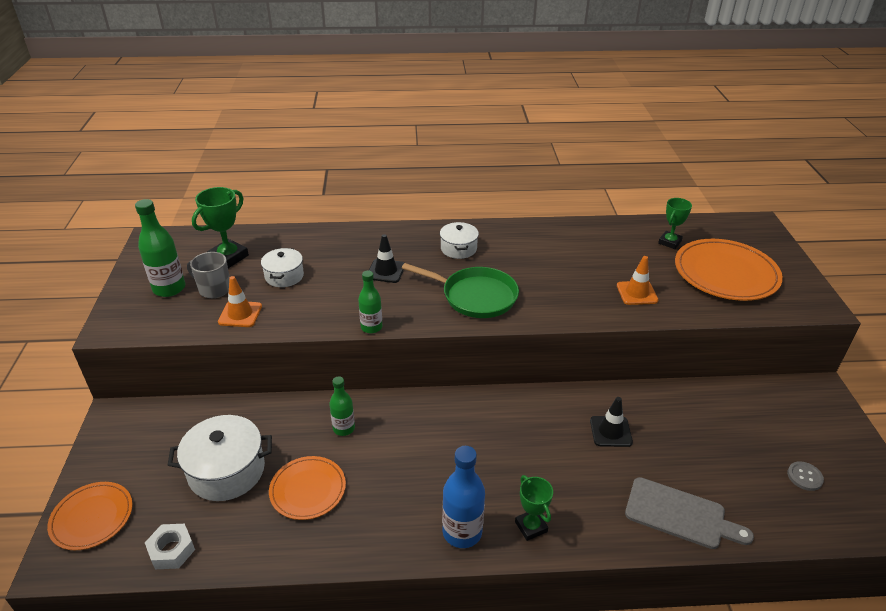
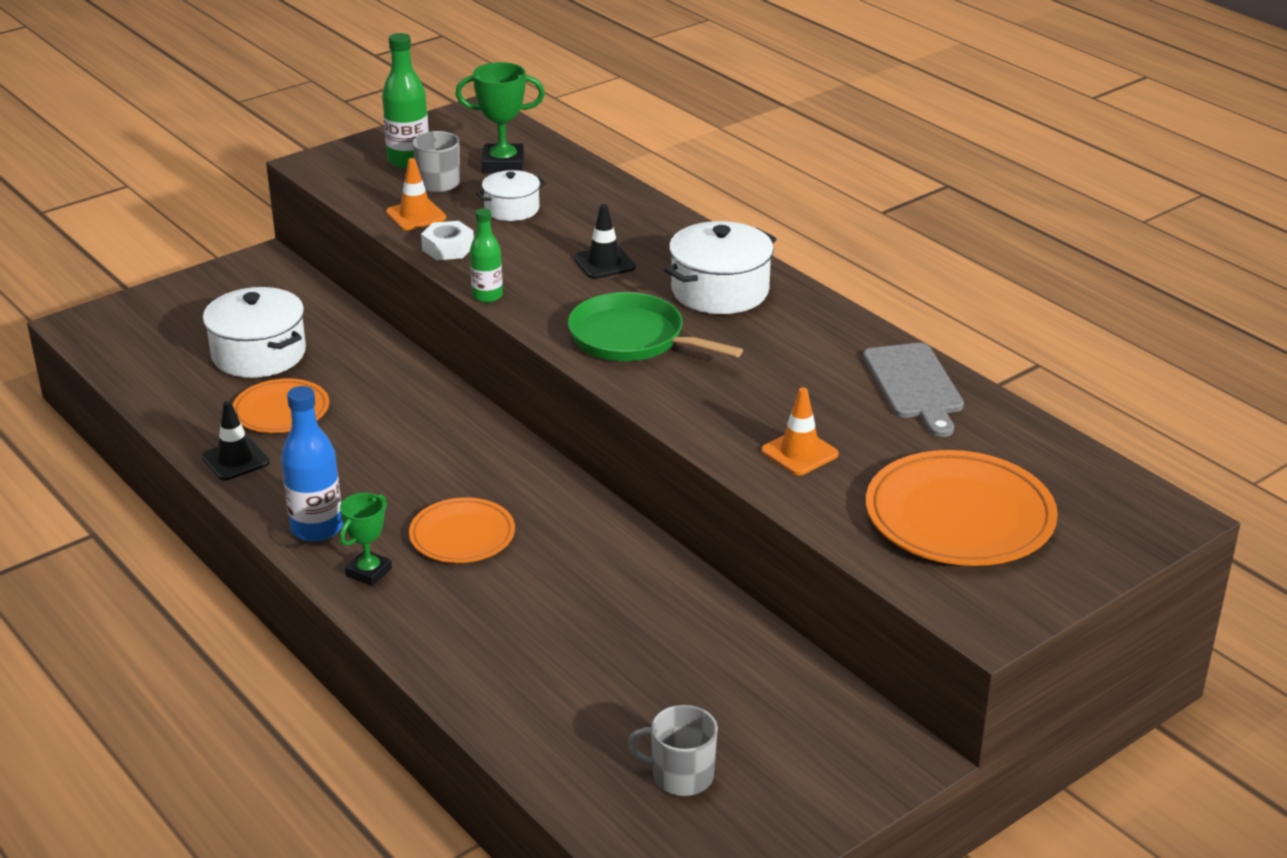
camera: 55 degrees right, 5 degrees down
(92, 517) = (138, 315): orange plate -> orange plate (462, 535)
(172, 550) = (141, 373): white nut -> white nut (448, 248)
(344, 428) = (387, 394): green bottle -> none
(458, 248) = (720, 291): white pot -> white pot, size x1.66
(475, 296) = (632, 338): green pan -> green pan turned 135 degrees clockwise
(610, 431) = (589, 582): black traffic cone -> black traffic cone (235, 460)
(669, 242) = (979, 445): green trophy -> none
(680, 514) = (496, 679): grey cutting board -> grey cutting board (914, 385)
(804, 477) = (680, 776): grey button -> grey mug

